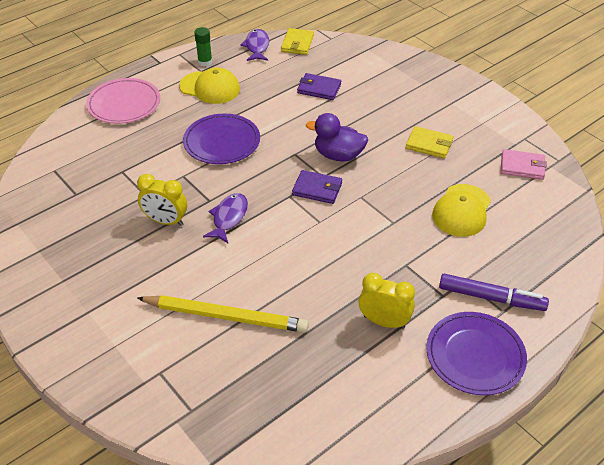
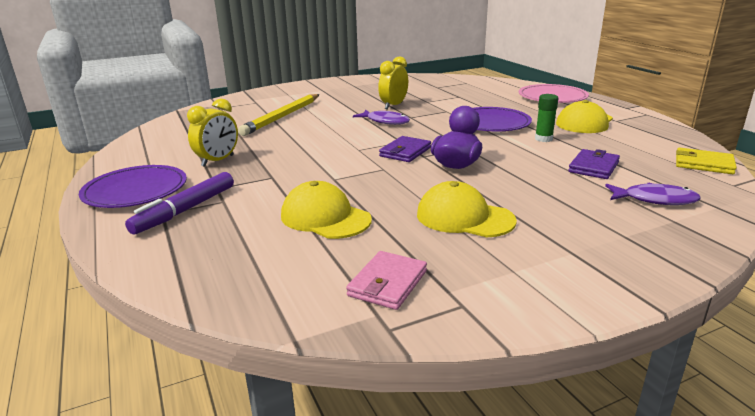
camera: 105 degrees right, 20 degrees down
(205, 62) = (634, 122): green glue stick -> green glue stick (543, 139)
(257, 46) = (682, 144): purple fish -> purple fish (655, 200)
(429, 144) = (464, 217): yellow wallet -> yellow cap

